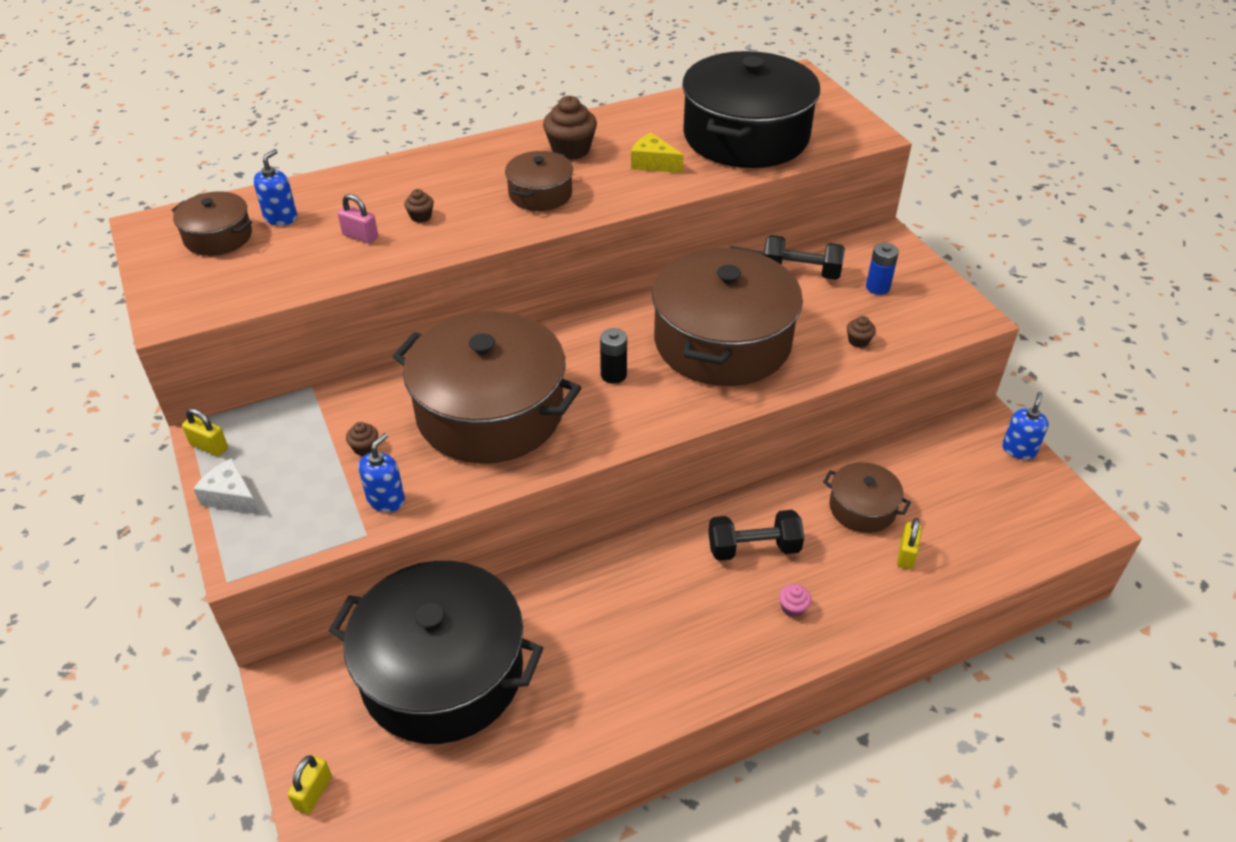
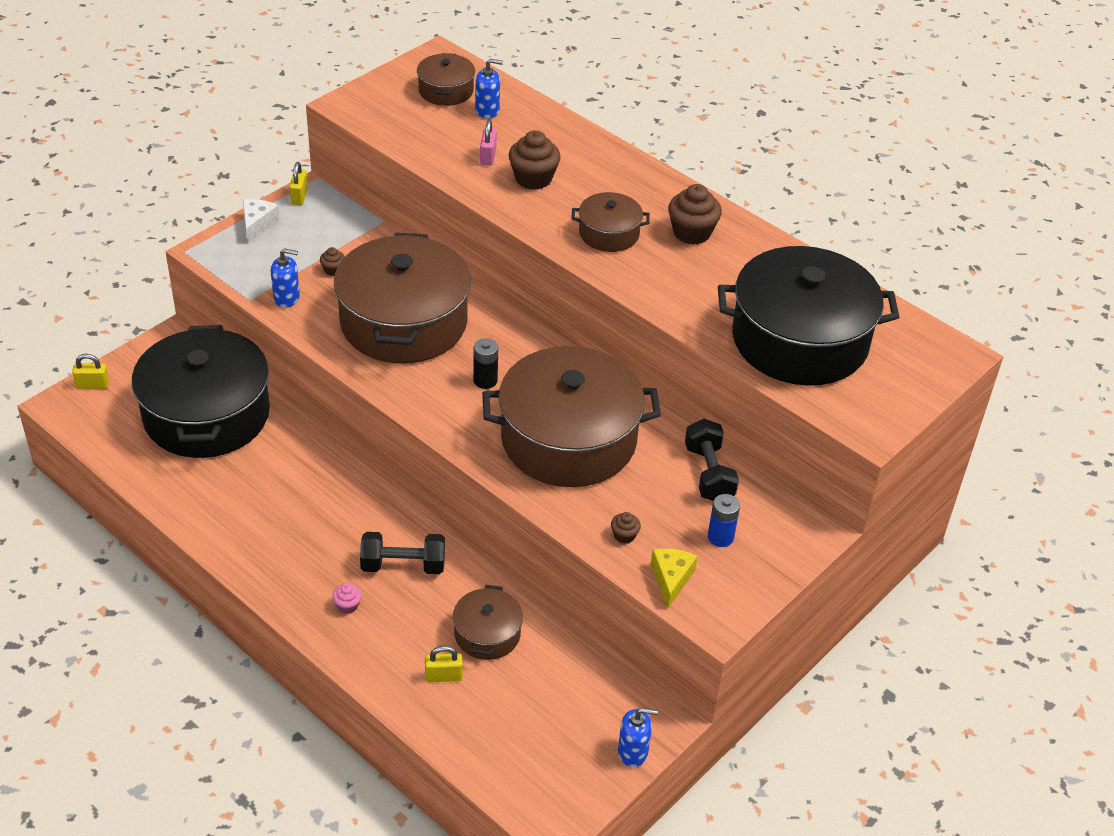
camera: 65 degrees right, 0 degrees up
(421, 216) = (533, 178): brown cupcake -> brown cupcake, size x1.99
(653, 163) = (705, 289): yellow cheese -> yellow cheese (671, 579)
(753, 548) = (403, 565): black dumbbell -> black dumbbell turned 60 degrees counterclockwise

